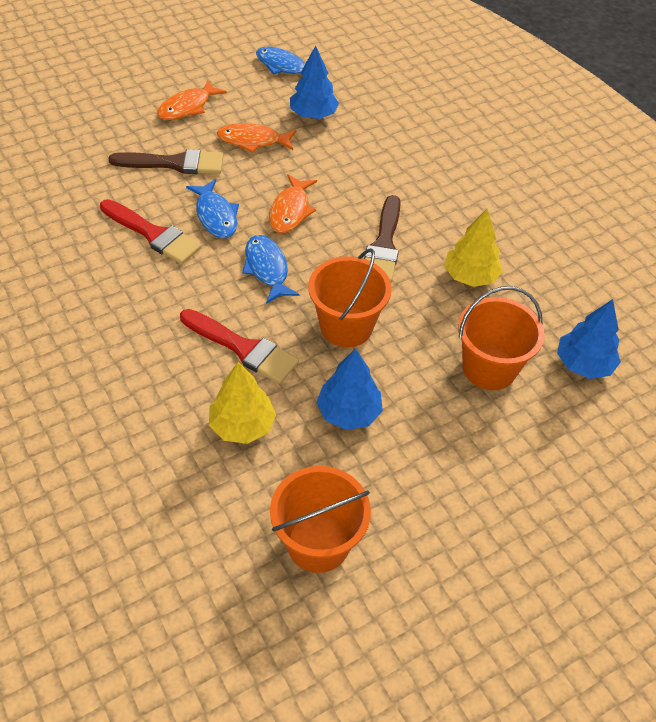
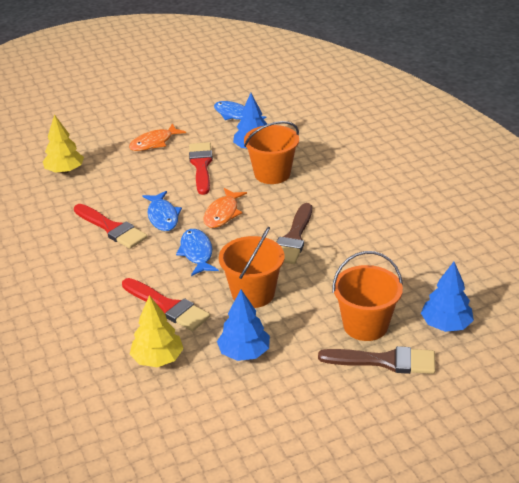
camera: 10 degrees right, 15 degrees down
(174, 163) = (137, 181): brown brush -> brown brush (385, 361)
(253, 141) = (201, 166): orange fish -> red brush
(318, 543) = (203, 441): orange bucket -> orange bucket (272, 174)
(470, 276) = (361, 261): yellow tree -> yellow tree (65, 171)

